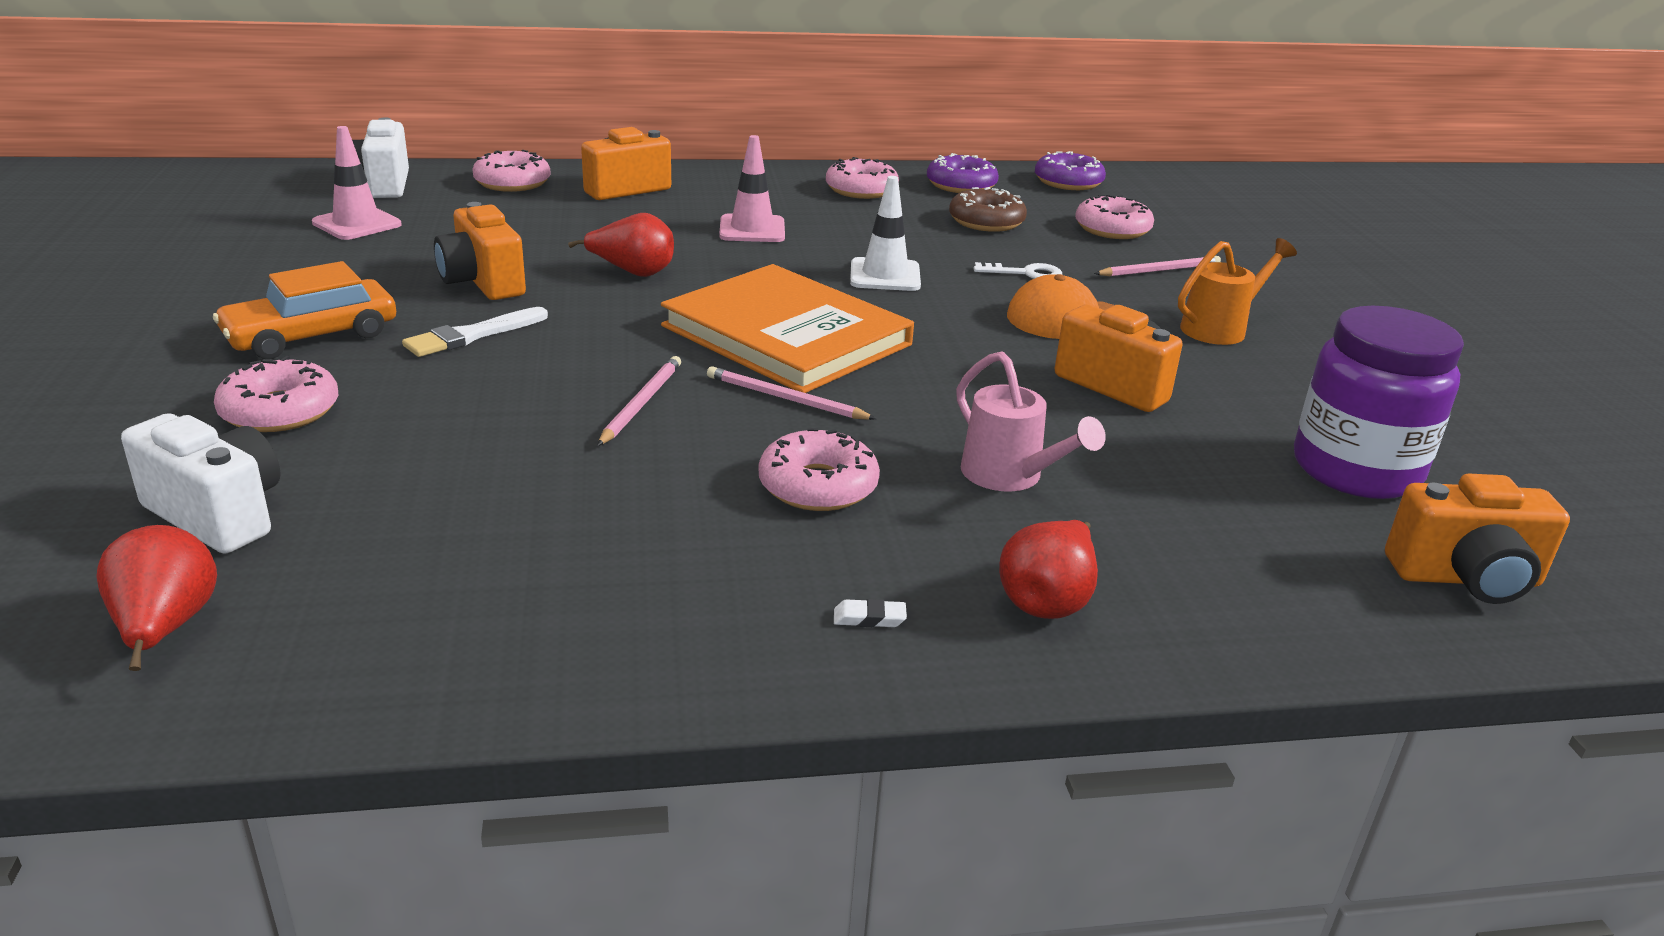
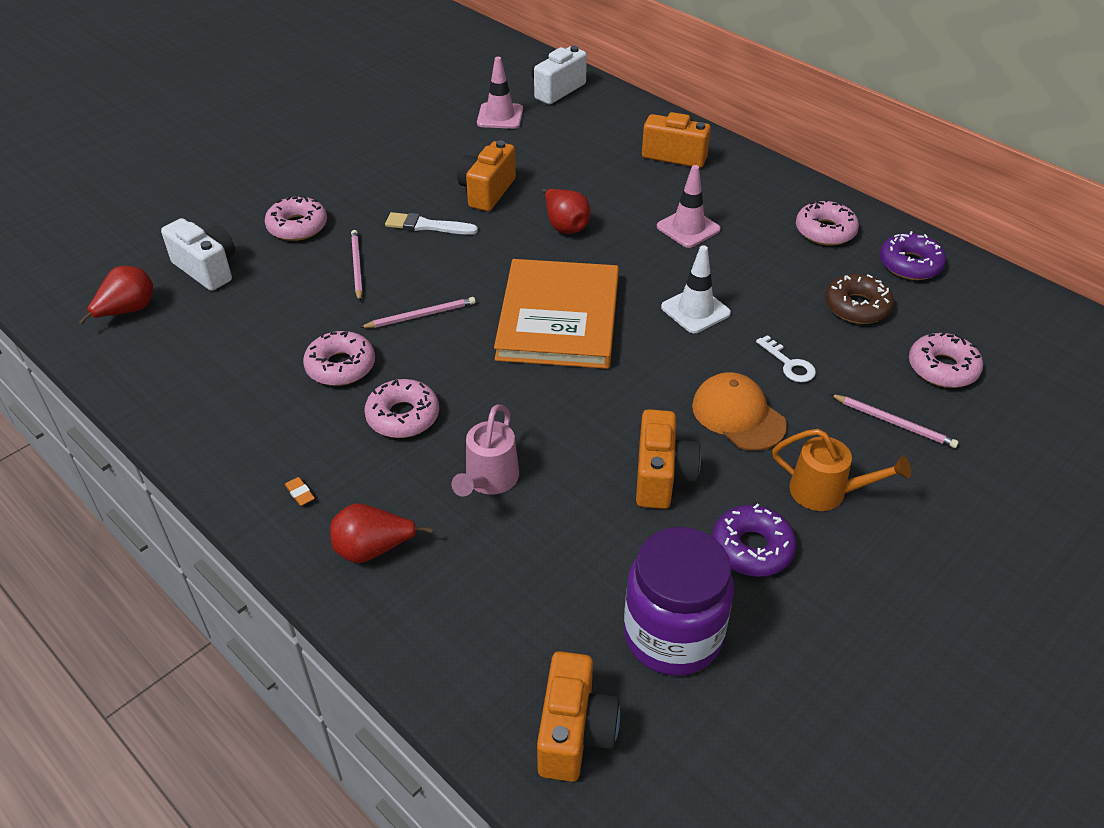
camera: 55 degrees right, 15 degrees up
(218, 514) = (207, 269): white camera -> white camera turned 45 degrees counterclockwise
(311, 335) = (371, 187): orange car -> none
(512, 183) = (623, 119): pink donut -> pink donut (340, 366)
(785, 398) = (482, 357): pink pencil -> pink pencil (357, 266)
(869, 618) = (300, 493): white eraser -> orange eraser
(1068, 182) = (1009, 307): purple donut -> purple donut (752, 548)
(1466, 579) = (574, 732): orange camera -> orange camera turned 135 degrees counterclockwise

